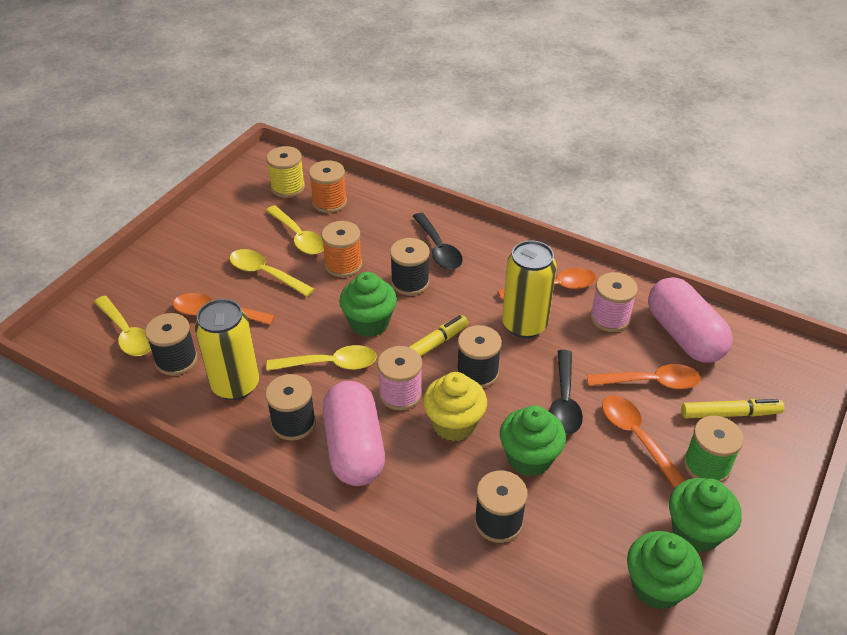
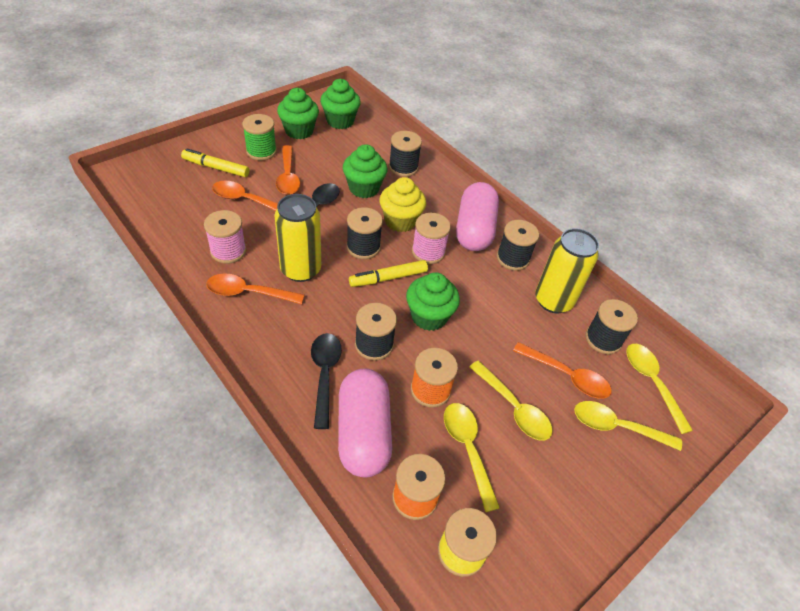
camera: 165 degrees left, 5 degrees up
(330, 364) = (474, 292): yellow spoon -> yellow spoon (616, 427)
(683, 335) = (187, 220): pink capsule -> pink capsule (364, 432)

